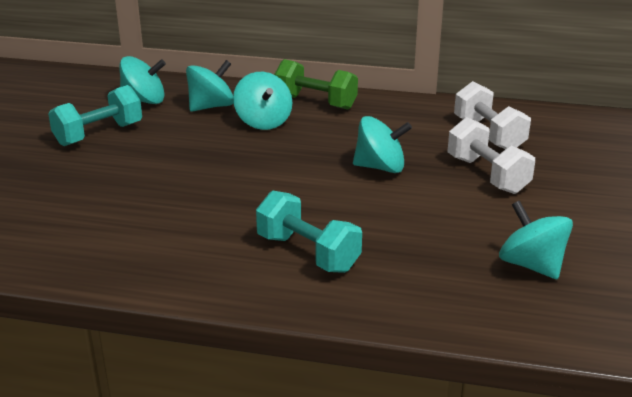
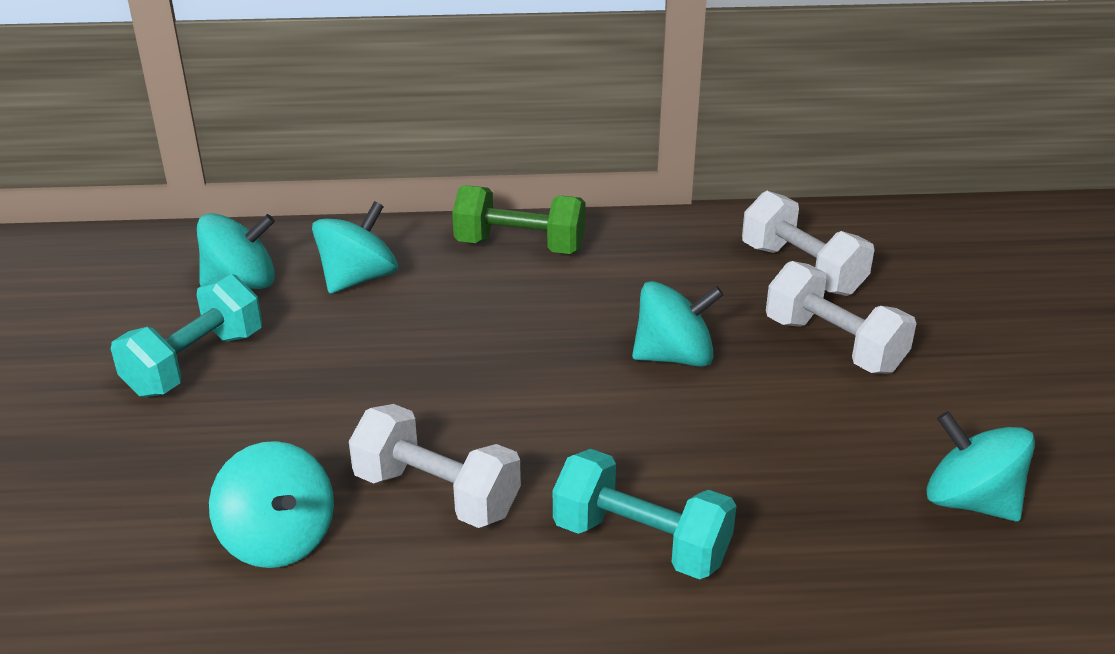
camera: 15 degrees left, 5 degrees up
(200, 212) = (437, 494): none -> white dumbbell
(263, 122) = (456, 296): turquoise spinning top -> turquoise spinning top (279, 538)

